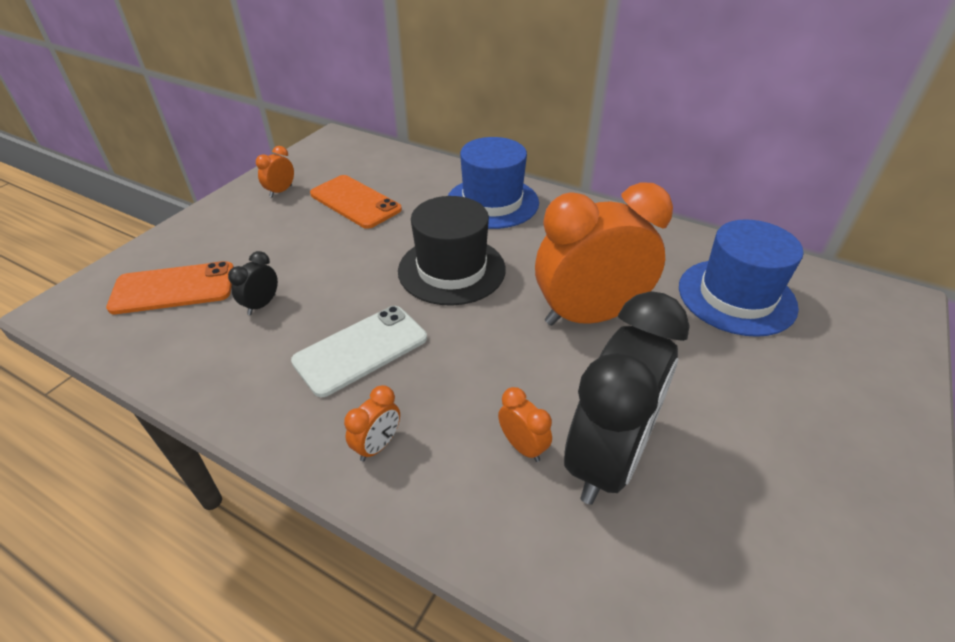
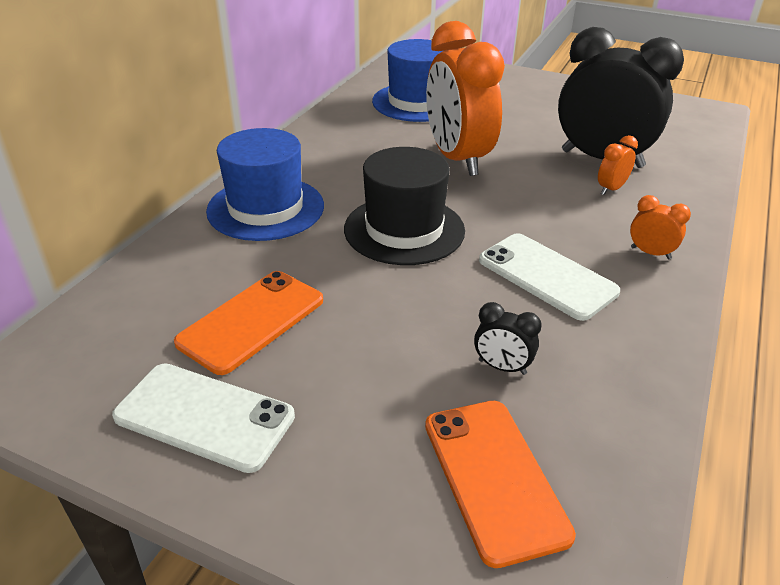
camera: 95 degrees left, 5 degrees down
(281, 191) = (204, 416): orange clock -> white phone

